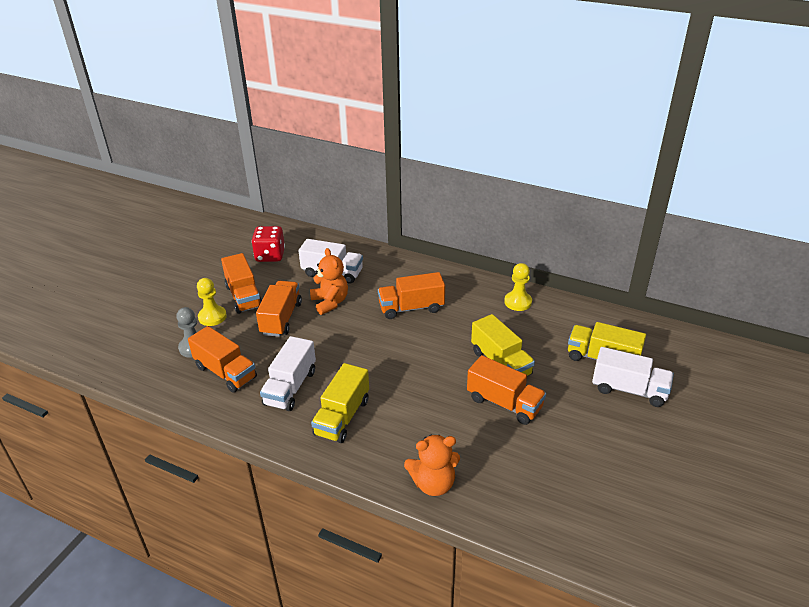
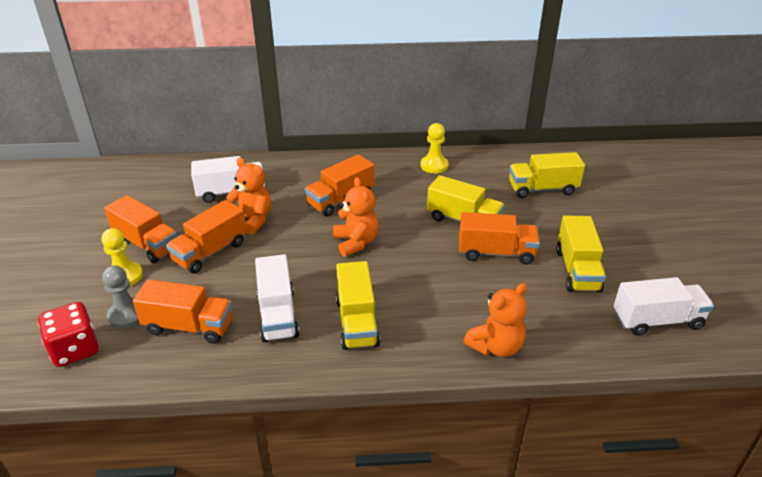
camera: 30 degrees left, 0 degrees up
(270, 255) = (145, 195): red dice -> red dice (75, 349)
(281, 318) = (210, 252): orange truck -> orange truck turned 120 degrees counterclockwise
(394, 350) = (356, 242): none -> orange teddy bear
(565, 448) = (577, 270): none -> yellow truck
(629, 390) = (584, 206): white truck -> white truck (657, 320)

